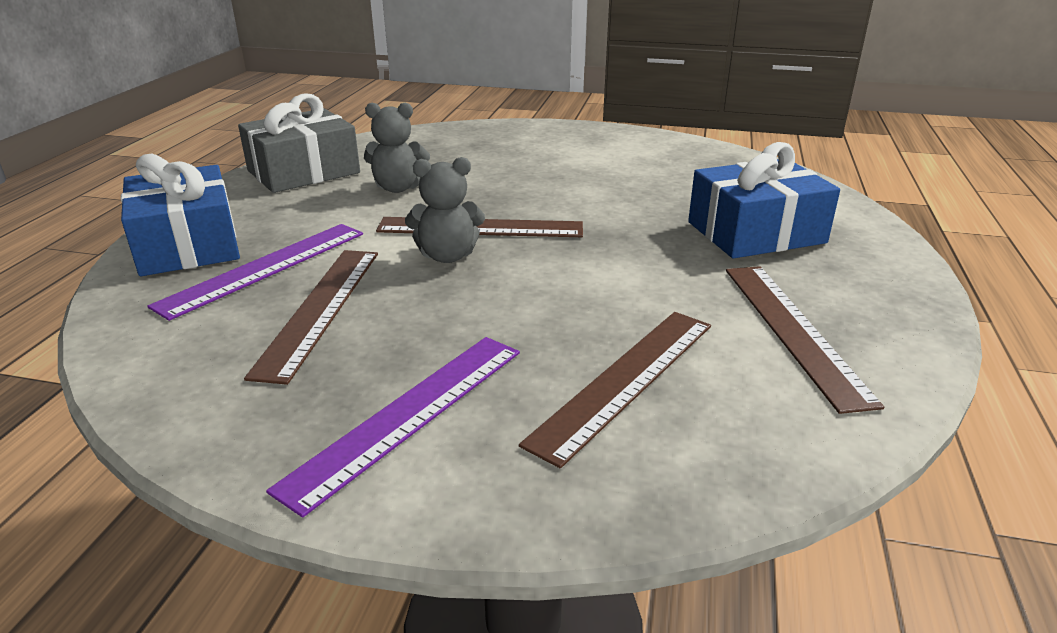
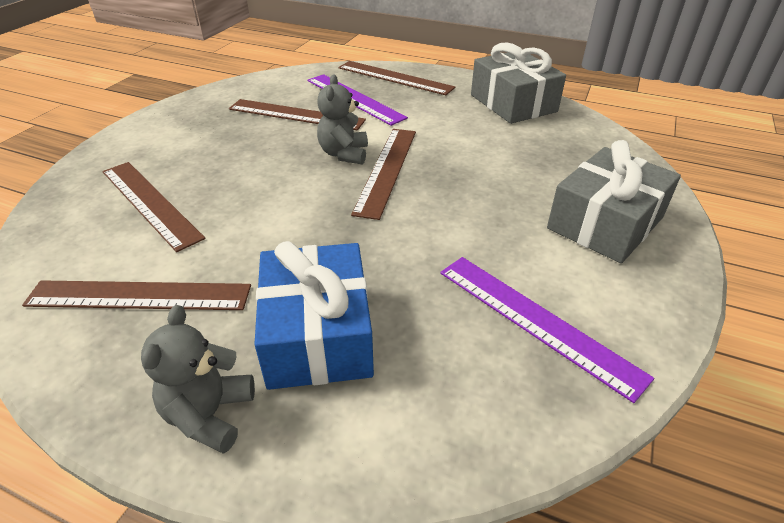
camera: 100 degrees right, 10 degrees up
(188, 244) = (395, 77): blue gift -> brown ruler
(398, 188) = (475, 139): grey teddy bear -> grey teddy bear (209, 415)
(408, 414) = (179, 137): purple ruler -> purple ruler (536, 321)
(541, 143) = (605, 223): none -> grey gift

